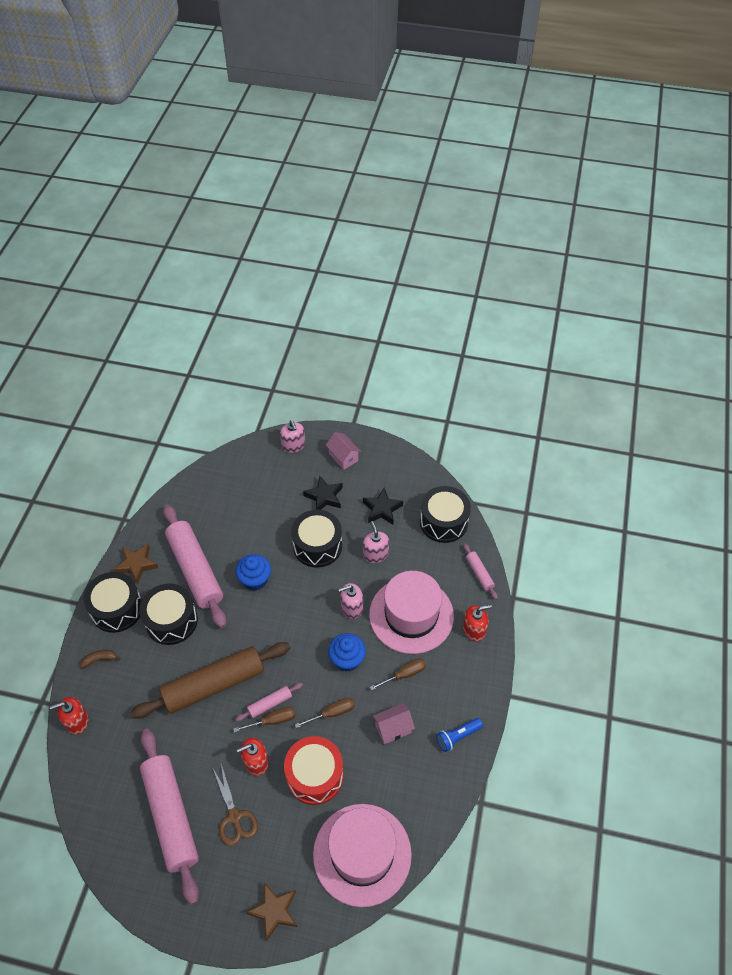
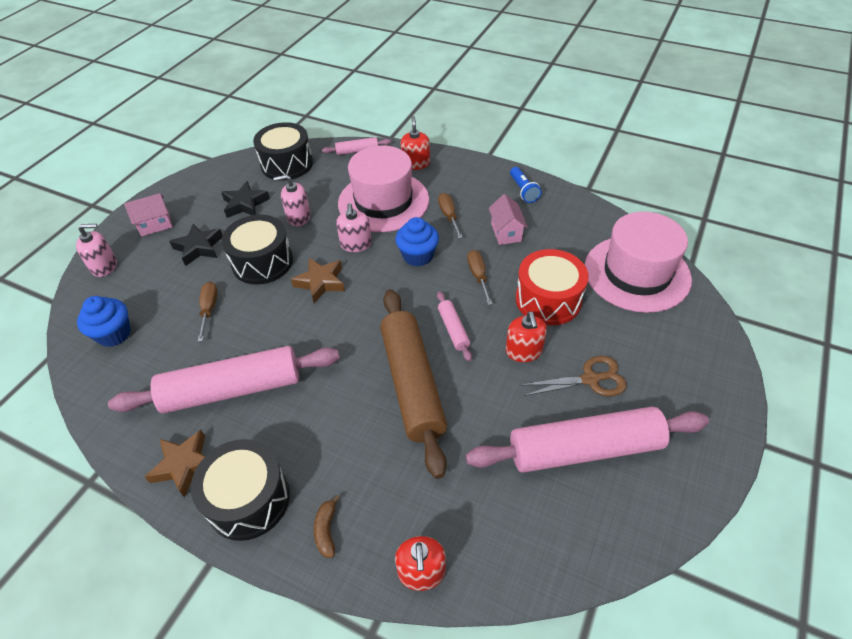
camera: 75 degrees left, 5 degrees down
(171, 621) = (299, 425): black drum -> none
(255, 580) = (279, 325): blue cupcake -> blue cupcake (114, 334)
(272, 721) = (475, 329): brown screwdriver -> brown screwdriver (209, 310)
(274, 911) = (700, 353): brown star -> brown star (320, 282)

